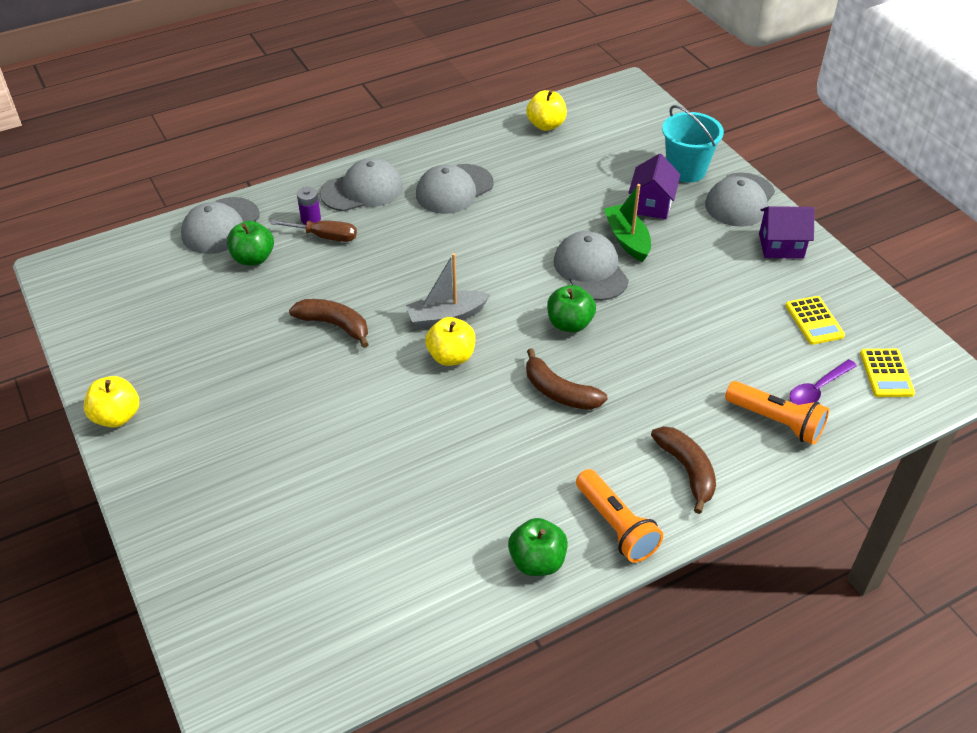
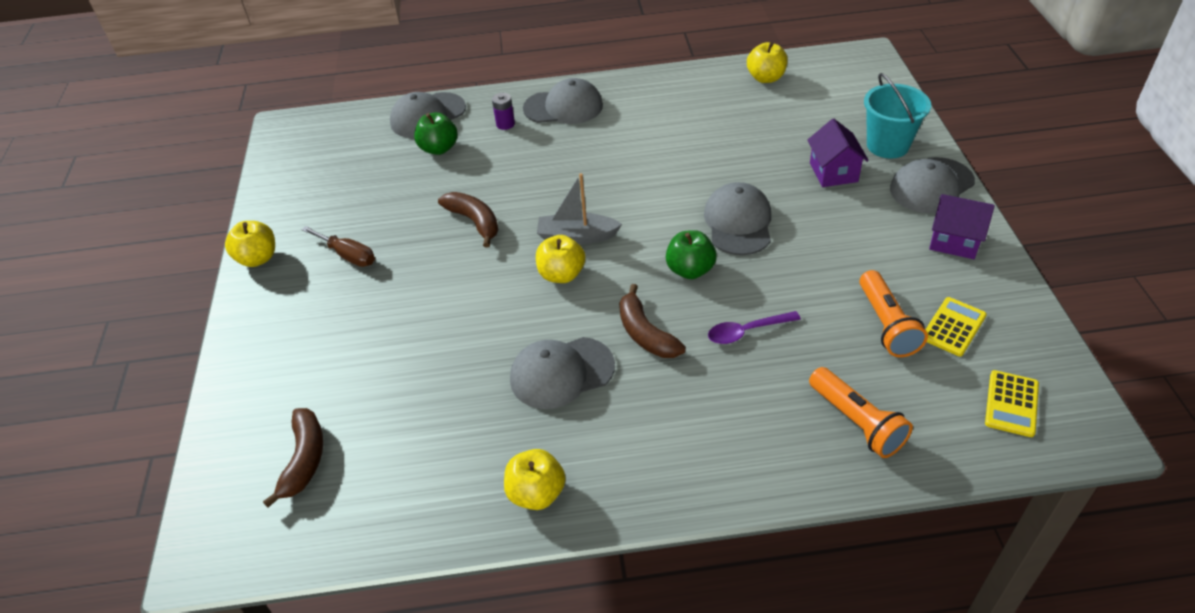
camera: 25 degrees right, 0 degrees up
(325, 237) = (509, 142): brown screwdriver -> brown screwdriver (348, 255)
(454, 189) = (646, 121): grey cap -> grey cap (561, 373)
(537, 561) = (536, 493): green apple -> yellow apple
(616, 526) = (632, 482): orange flashlight -> orange flashlight (886, 325)
(627, 239) = (790, 201): green boat -> none
(651, 205) = (833, 172): purple house -> purple house turned 45 degrees counterclockwise
(687, 470) = (734, 446): brown banana -> brown banana (304, 459)
(814, 321) = (953, 327): yellow calculator -> yellow calculator turned 150 degrees counterclockwise
(818, 389) = (921, 400): purple spoon -> purple spoon (747, 331)

